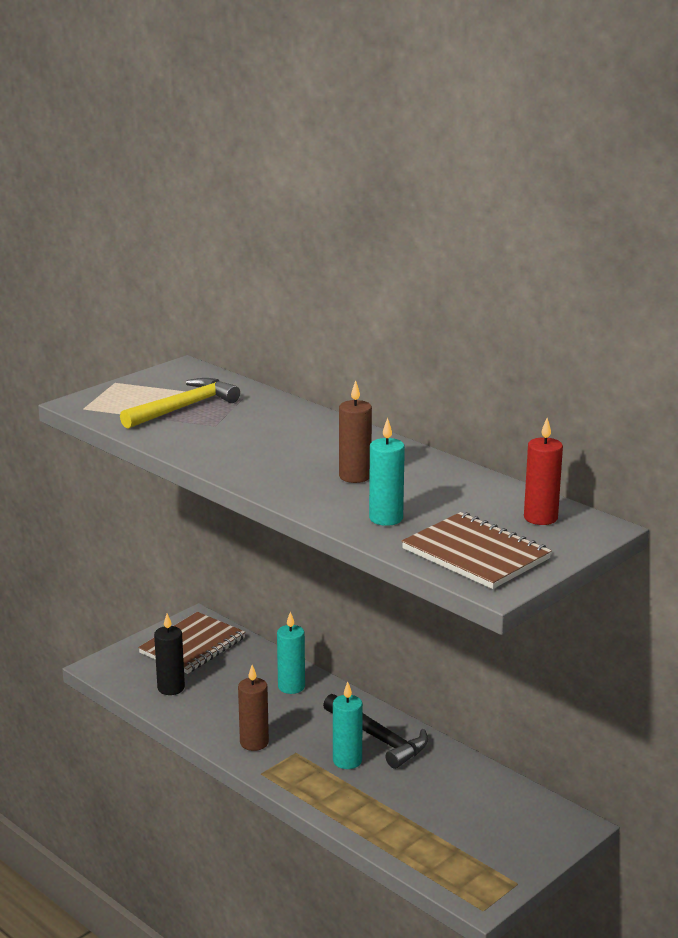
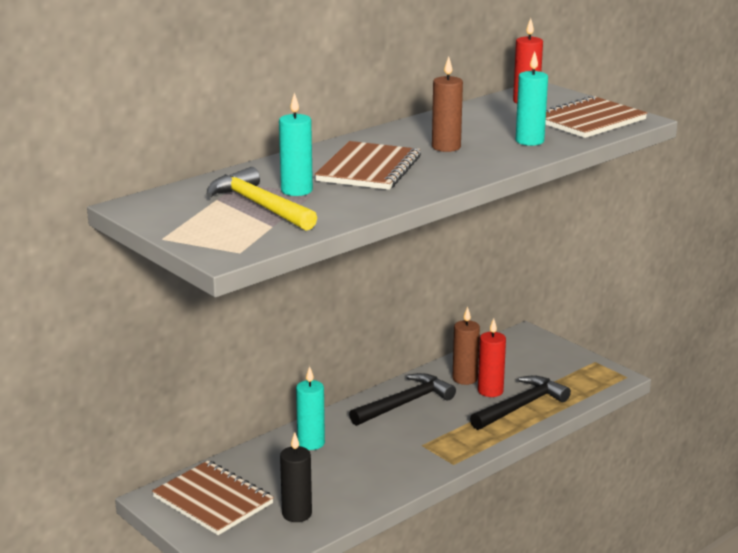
camera: 85 degrees left, 0 degrees up
(254, 743) = (405, 466): brown candle -> brown candle (465, 379)
(282, 444) = (368, 169): none -> brown notebook
(347, 761) = (438, 420): turquoise candle -> turquoise candle (296, 190)
(387, 819) = (521, 406): none -> black hammer
(418, 796) = (490, 391): none -> red candle

